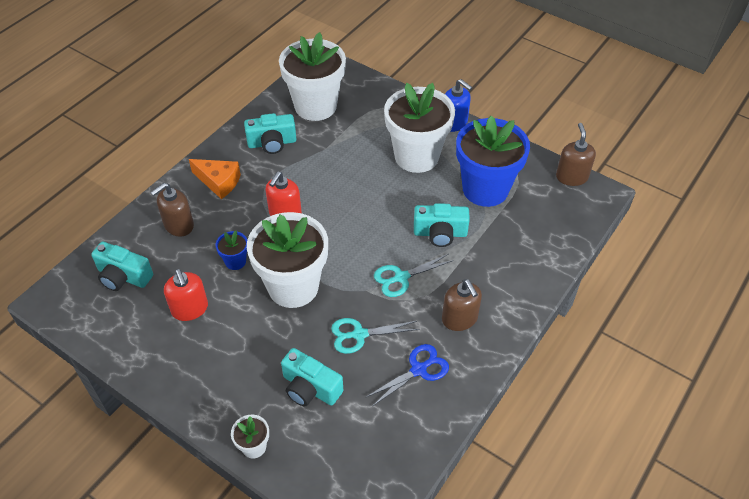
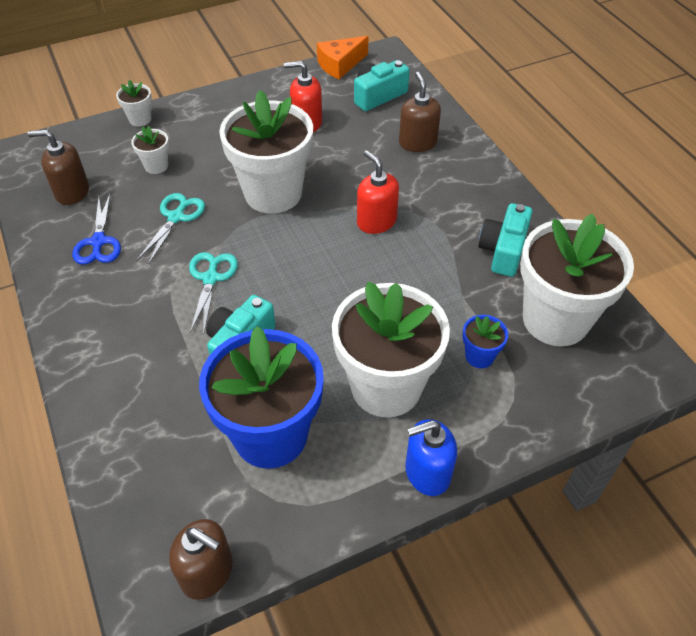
camera: 120 degrees right, 0 degrees up
(219, 182) = (462, 187): orange cheese -> orange cheese (340, 65)
(235, 261) = (339, 166): blue flower pot -> blue flower pot (479, 356)
(310, 388) = (156, 166): turquoise camera -> white flower pot
(459, 319) = (117, 301): brown soap dispenser -> brown soap dispenser (72, 192)

